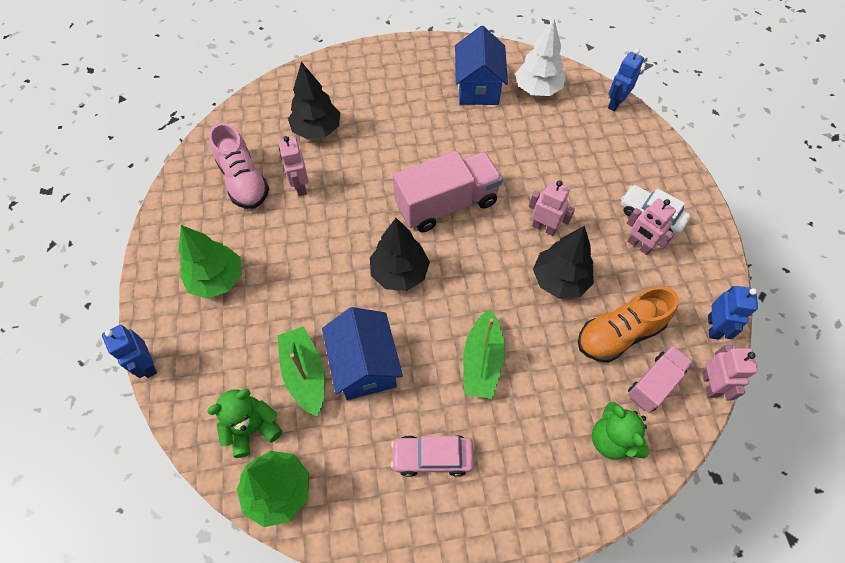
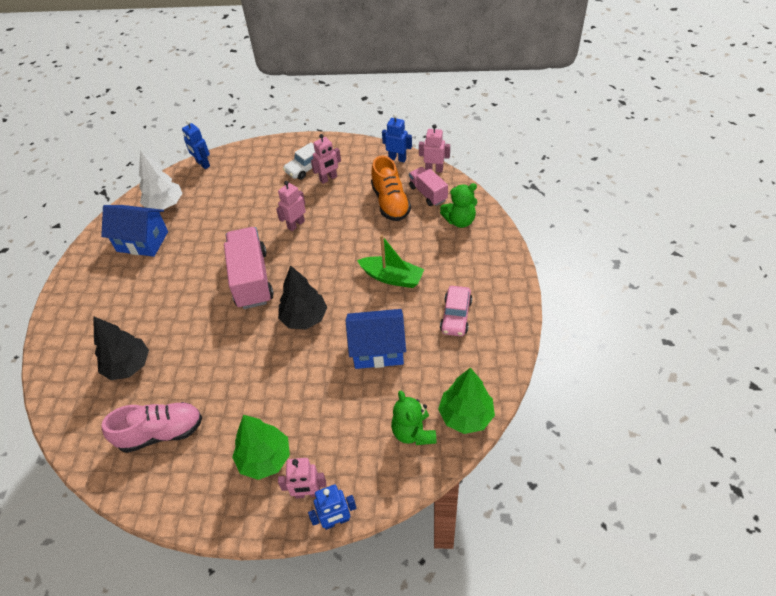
camera: 75 degrees left, 10 degrees down
(300, 186) = (188, 384): pink robot -> pink robot (307, 493)
(305, 374) = (375, 391): green boat -> none
(559, 280) = (341, 224): black tree -> none

